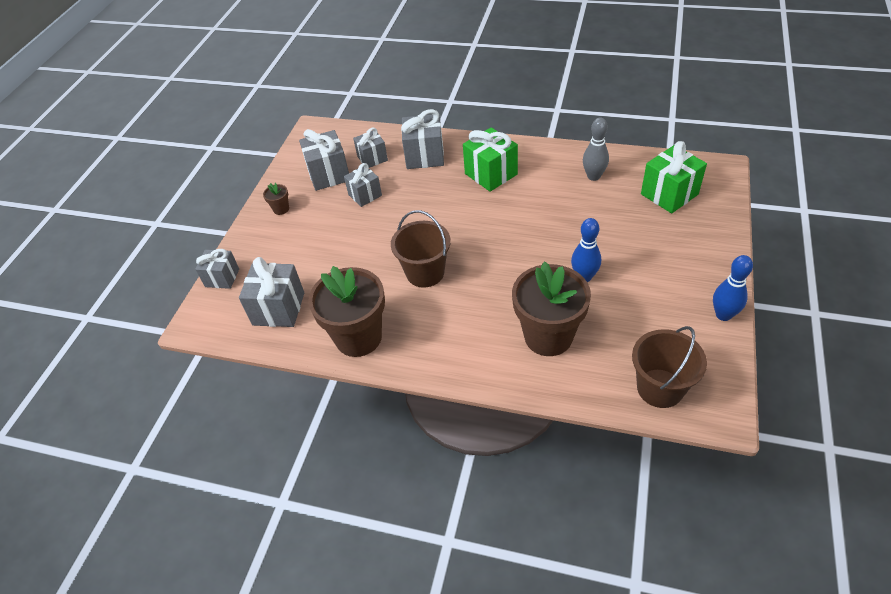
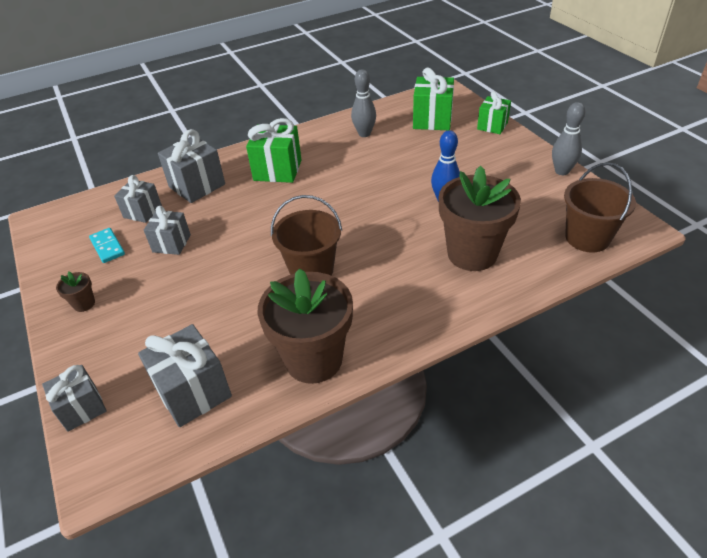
camera: 45 degrees left, 5 degrees down
(329, 174) = (107, 247): grey gift -> turquoise domino
(718, 231) = (492, 126): none -> green gift
(723, 315) = (561, 171): blue bowling pin -> grey bowling pin

